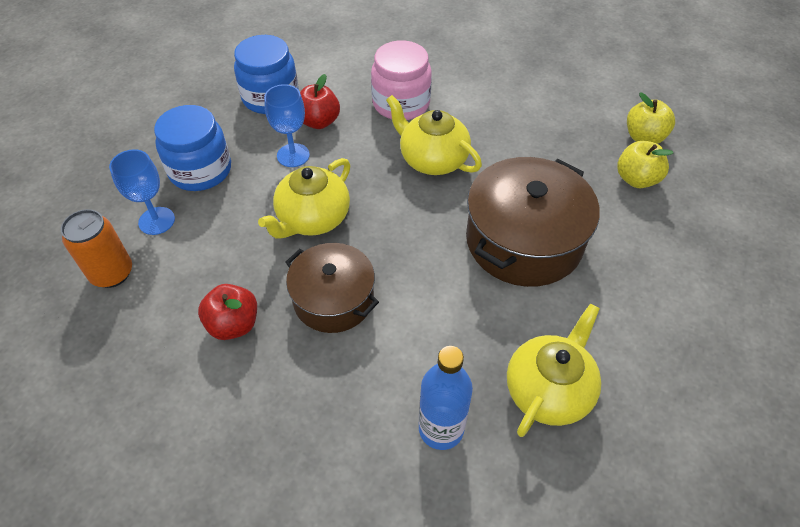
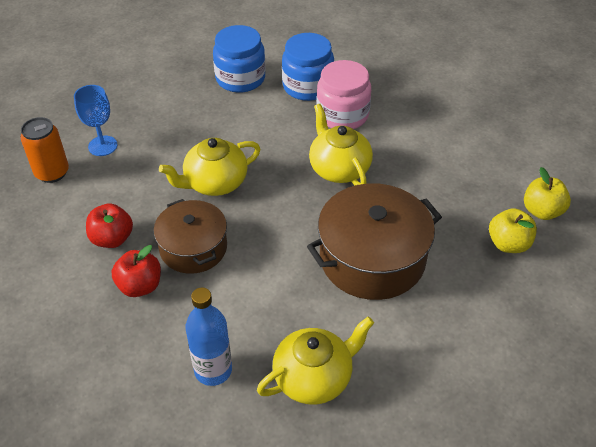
camera: 25 degrees right, 5 degrees down
(200, 170) = (154, 119): blue jar -> blue jar (307, 86)
(293, 155) = (230, 129): blue goblet -> none
(319, 122) = (266, 109): red apple -> red apple (140, 286)

